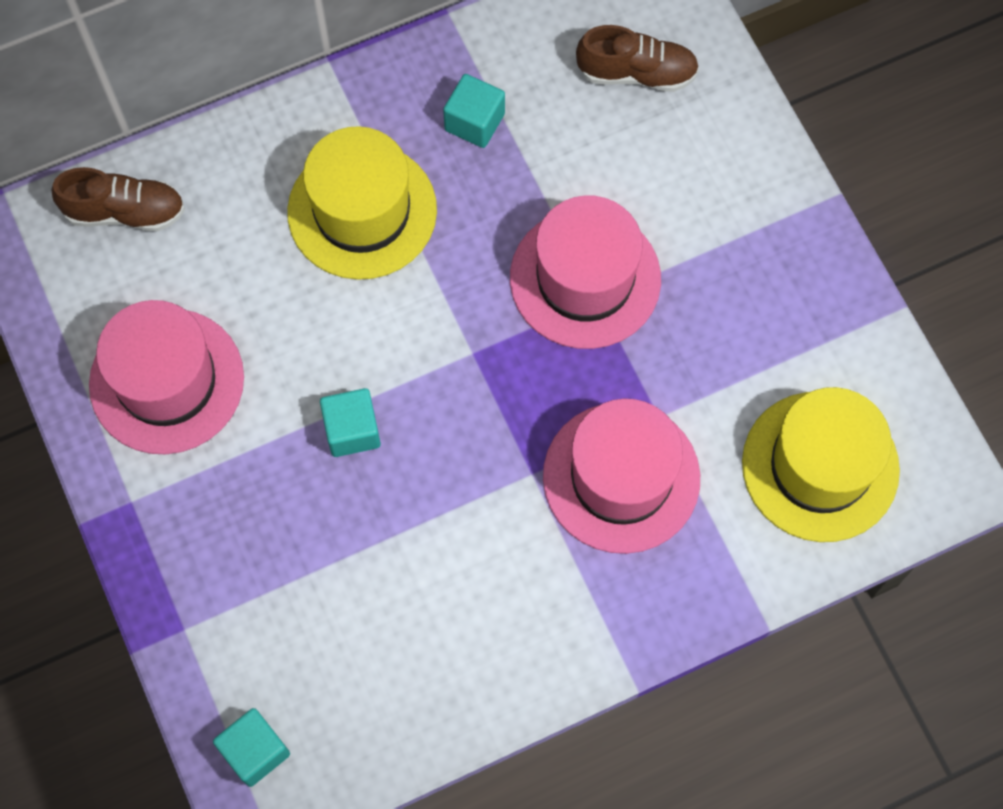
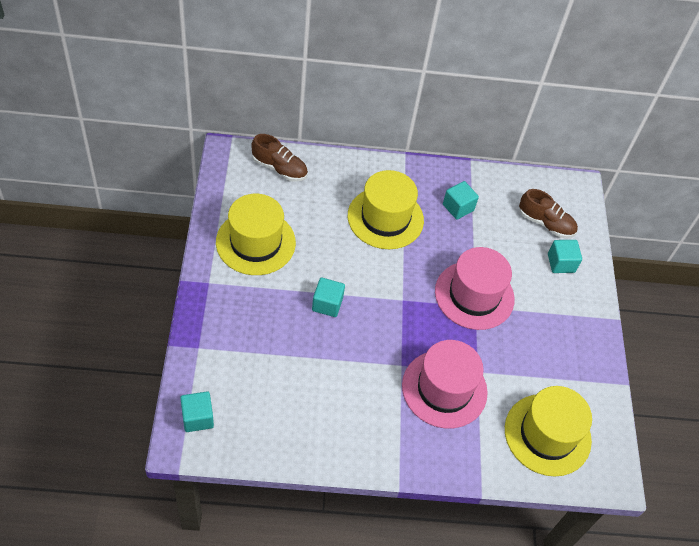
camera: 20 degrees right, 15 degrees down
(167, 381) = (255, 242): pink hat -> yellow hat
(698, 138) = (561, 263): none -> turquoise cube

